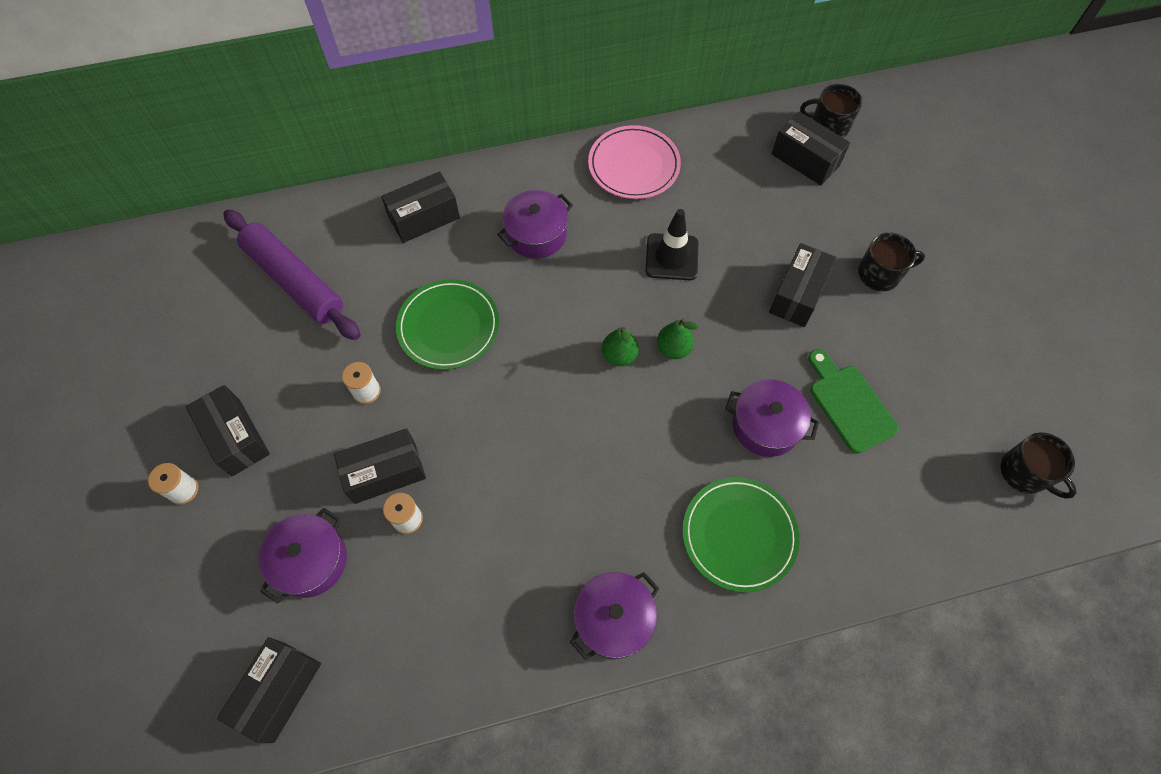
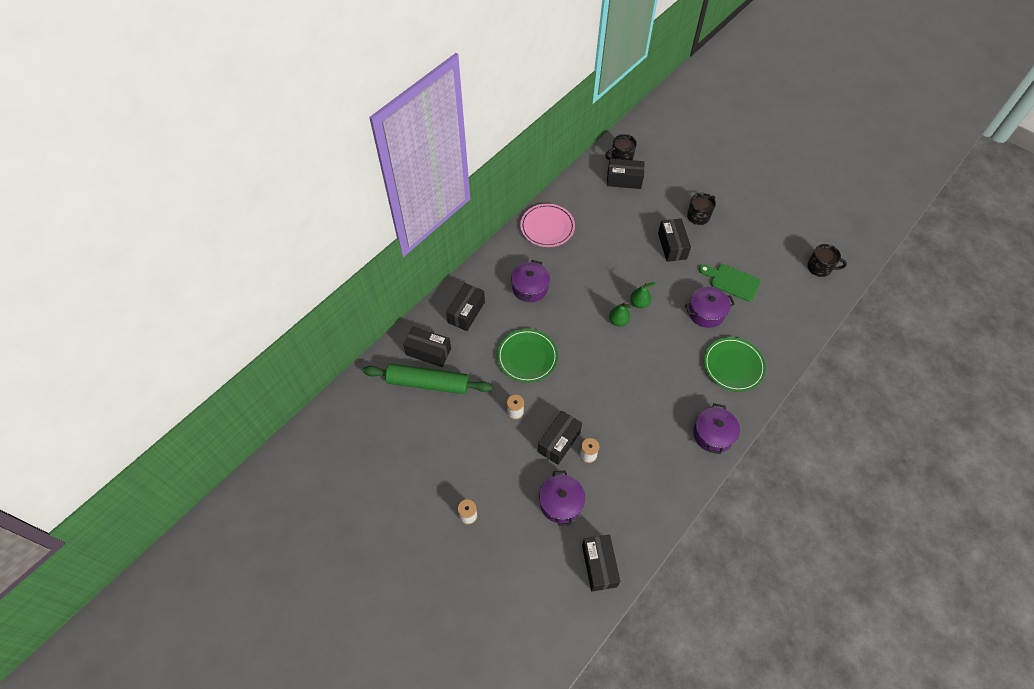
camera: 35 degrees left, 5 degrees down
(236, 437) = (471, 474): black box -> black box (428, 352)
(294, 281) = (428, 383): purple rolling pin -> green rolling pin
(671, 257) = (603, 261): black traffic cone -> none

